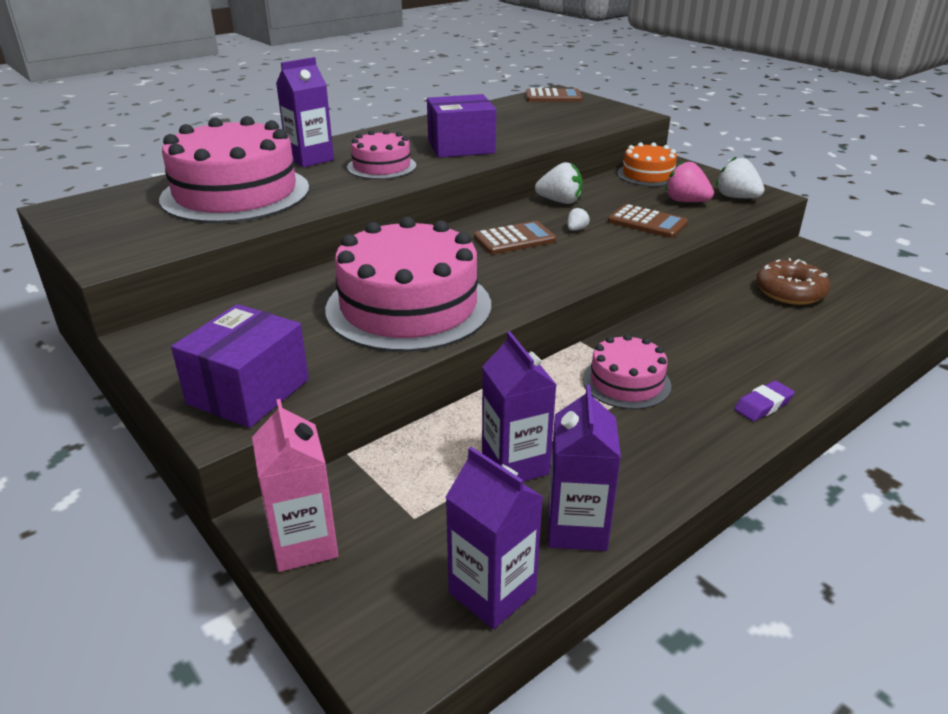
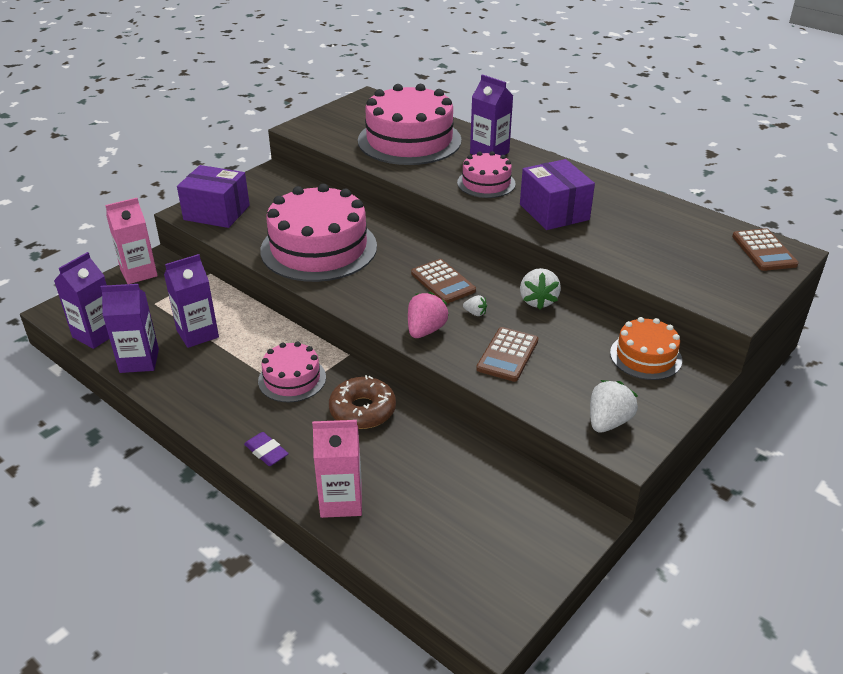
camera: 80 degrees right, 5 degrees up
(686, 201) = (576, 382): pink strawberry -> pink strawberry (425, 330)
(790, 292) = (472, 492): brown donut -> brown donut (362, 410)
(825, 359) = (341, 501): none -> pink carton

